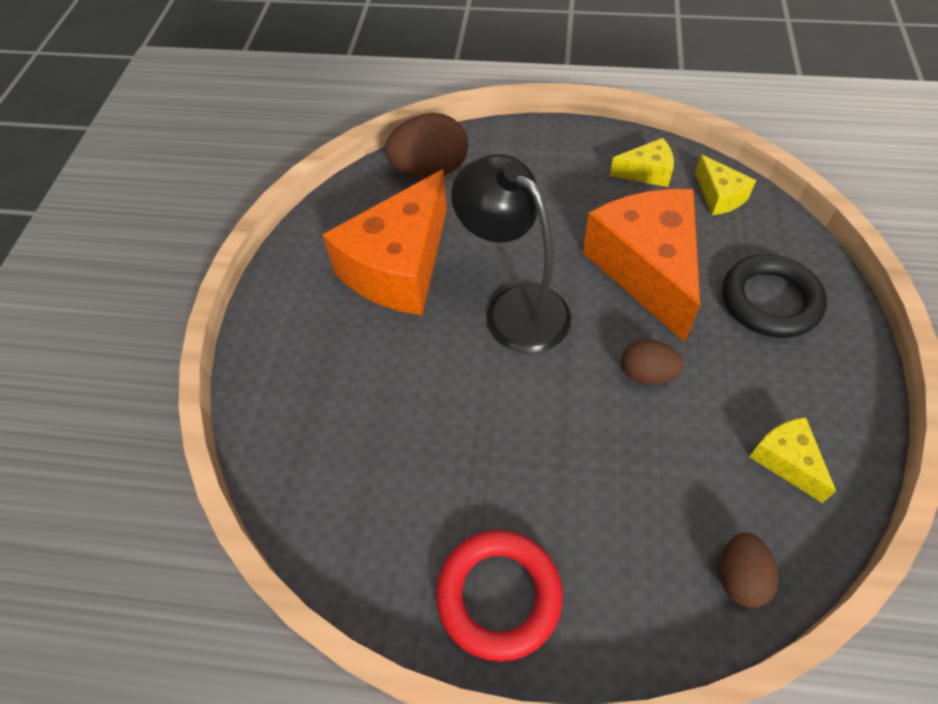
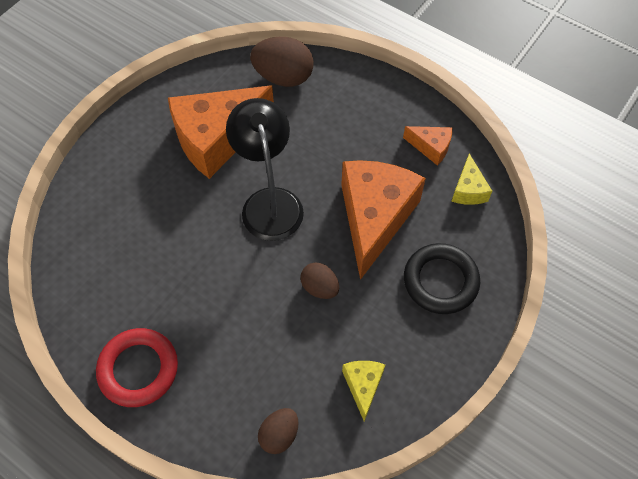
camera: 25 degrees right, 5 degrees up
(647, 172) = (431, 147): yellow cheese -> orange cheese

